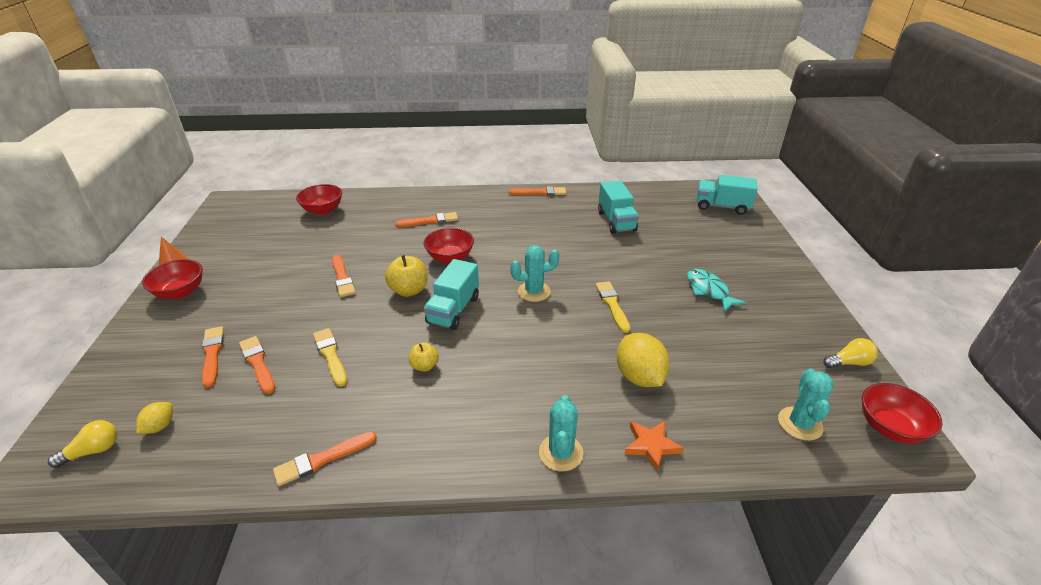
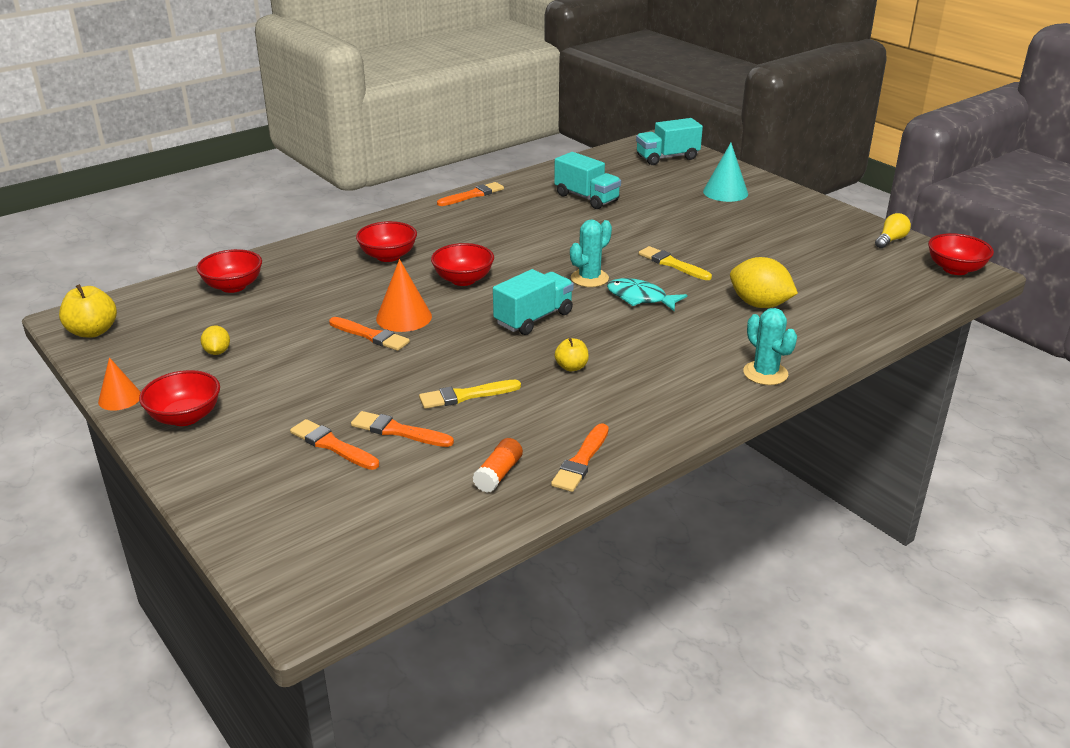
camera: 35 degrees left, 5 degrees down
(93, 451) = (338, 559): yellow light bulb -> none
(160, 426) = (379, 513): yellow lemon -> yellow lemon (217, 352)
(260, 437) = (498, 474): none -> orange glue stick
(330, 355) = (466, 395): yellow brush -> yellow brush turned 45 degrees counterclockwise
(378, 272) = (404, 317): none -> orange cone
(409, 290) = (463, 320): yellow apple -> yellow apple (93, 331)
(430, 221) = (388, 256): orange brush -> red bowl
(453, 310) = (533, 318): turquoise truck -> turquoise truck turned 120 degrees counterclockwise
(651, 446) = (822, 342): orange star -> none
(709, 291) = (737, 227): turquoise fish -> turquoise fish (640, 298)
(736, 254) = (725, 192): none -> turquoise cone
(800, 424) = (901, 289): turquoise cactus -> none

